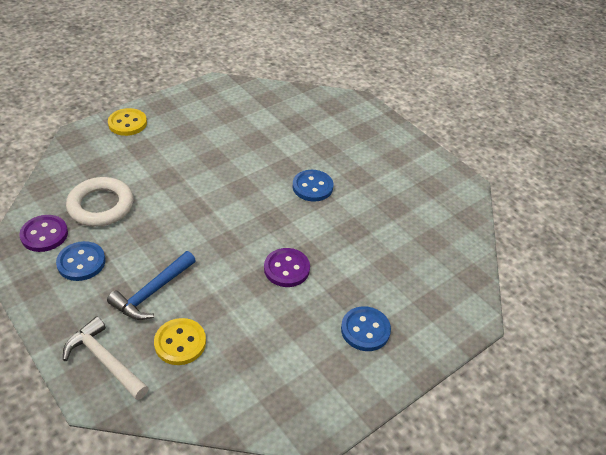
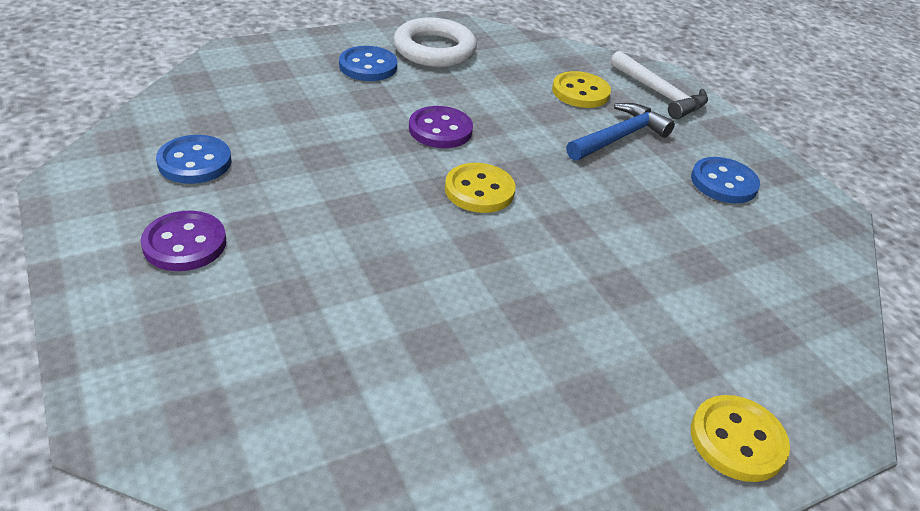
camera: 170 degrees left, 5 degrees down
(44, 234) = (795, 226): purple button -> purple button (185, 243)
(101, 206) = (726, 255): white ring -> white ring (434, 49)
(250, 222) = (479, 190): none -> yellow button
(312, 187) = (354, 225): blue button -> blue button (194, 162)

